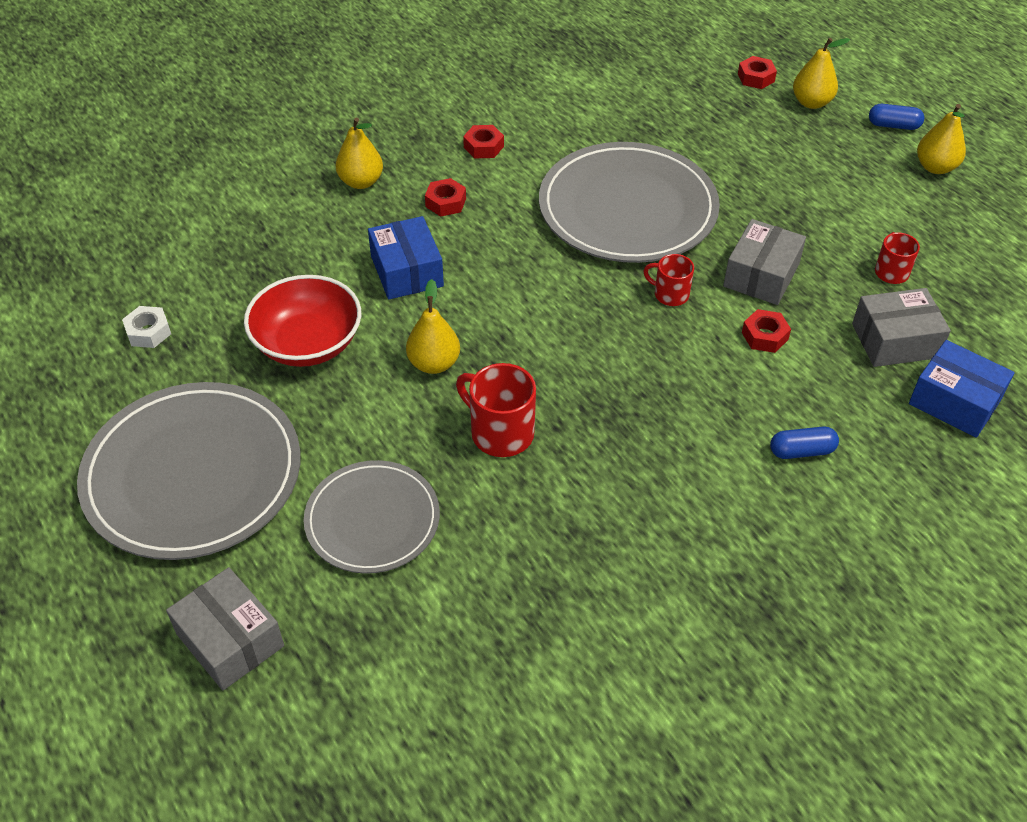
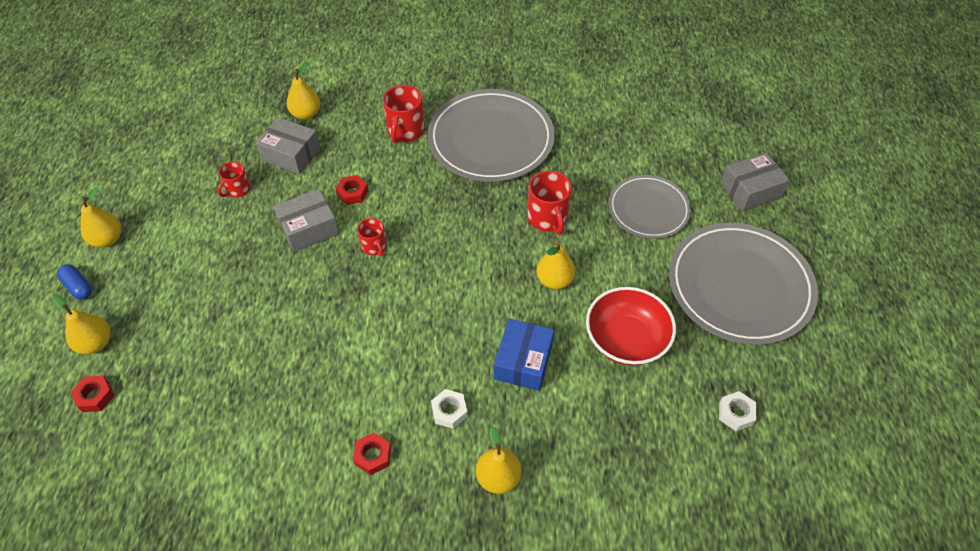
camera: 145 degrees left, 5 degrees up
(230, 640) = (750, 190): grey box -> grey box turned 75 degrees clockwise
(445, 202) = (449, 411): red nut -> white nut
(627, 209) = (331, 326): grey plate -> grey plate (491, 139)
(801, 451) = (405, 131): blue capsule -> red mug
(954, 401) = (306, 114): blue box -> yellow pear

